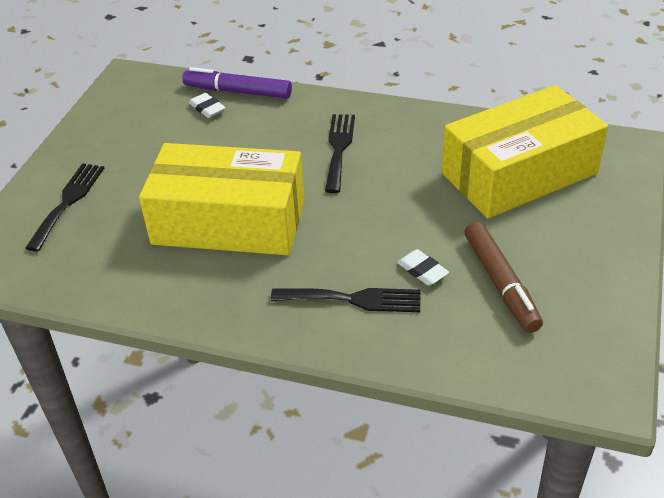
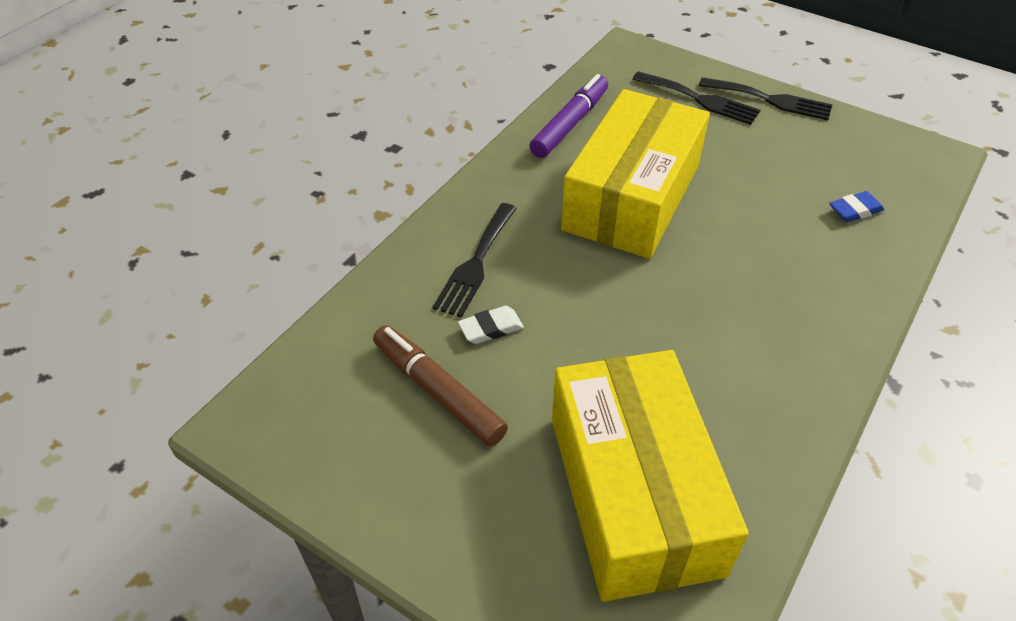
camera: 105 degrees right, 5 degrees up
(207, 108) = (855, 210): white eraser -> blue eraser
(238, 91) = (892, 242): purple marker -> purple marker (570, 124)
(339, 148) = (742, 311): black fork -> black fork (770, 100)
(500, 283) = (438, 391): brown marker -> brown marker turned 45 degrees clockwise

